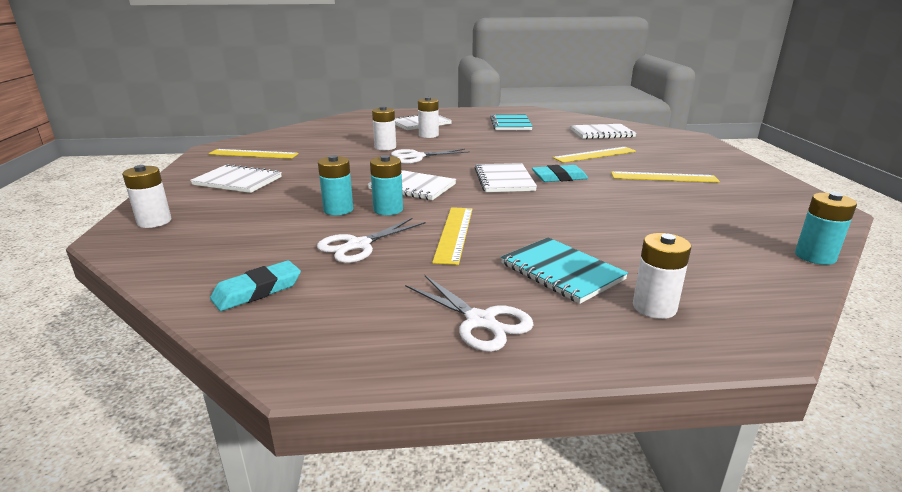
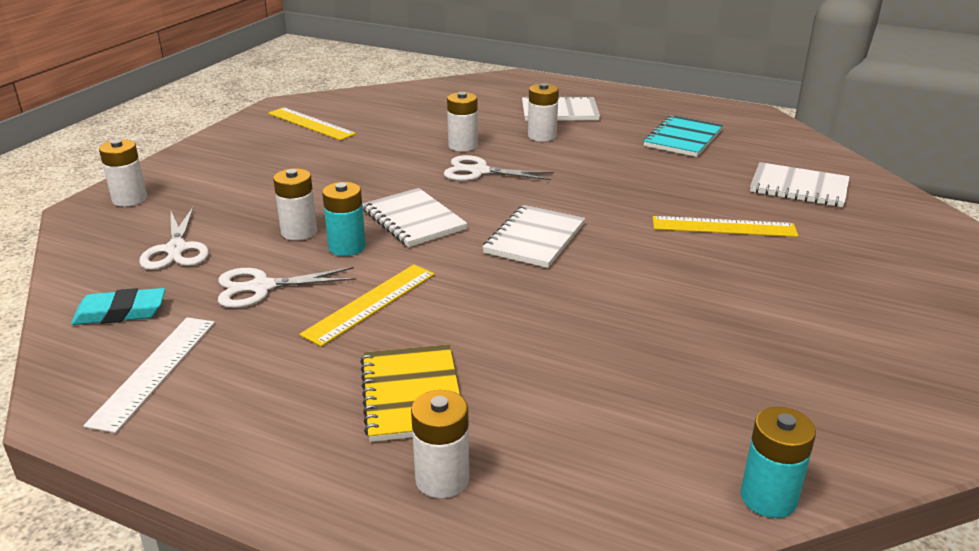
camera: 30 degrees right, 5 degrees up
(238, 181) = (253, 162): white notebook -> none
(338, 210) = (299, 232): turquoise battery -> white battery
(349, 317) = (155, 371): none -> white ruler
(480, 321) = (254, 421): white scissors -> white scissors (176, 249)
(559, 178) = (611, 255): turquoise eraser -> none
(561, 271) = (411, 395): turquoise notebook -> yellow notebook
(663, 177) = (764, 296): yellow ruler -> none

